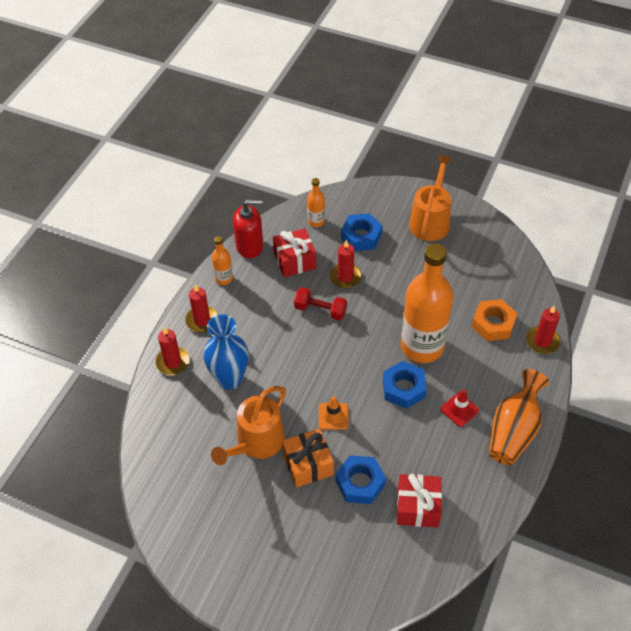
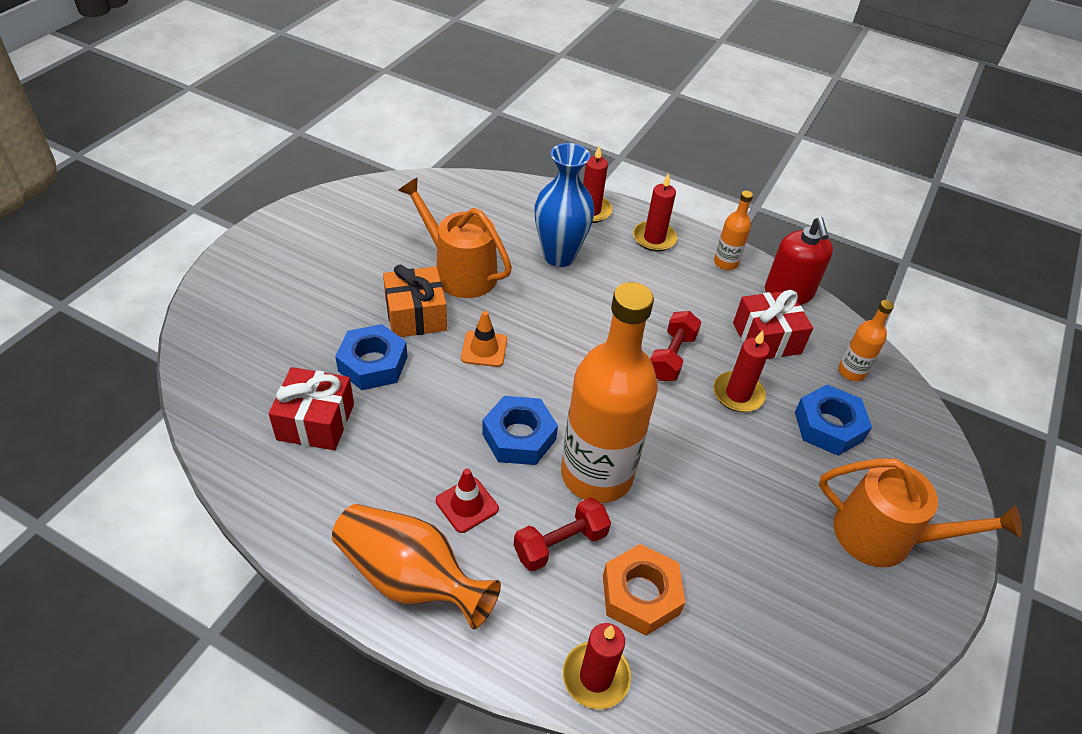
camera: 90 degrees right, 5 degrees down
(473, 361) = (560, 544): none -> red dumbbell

